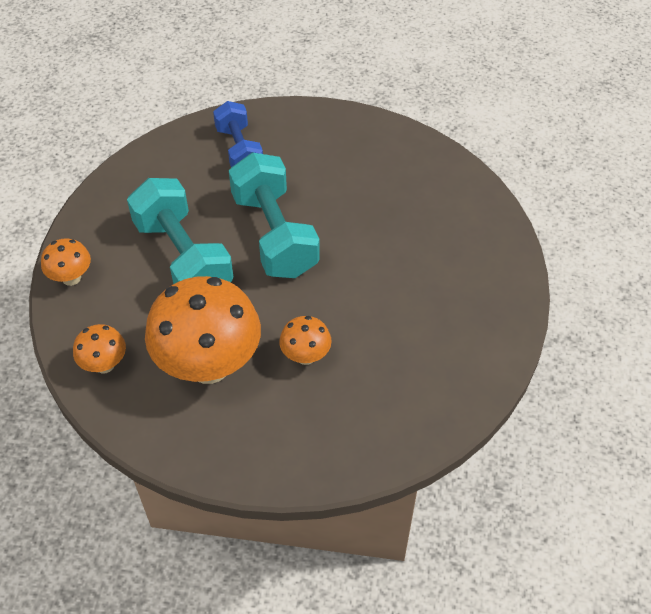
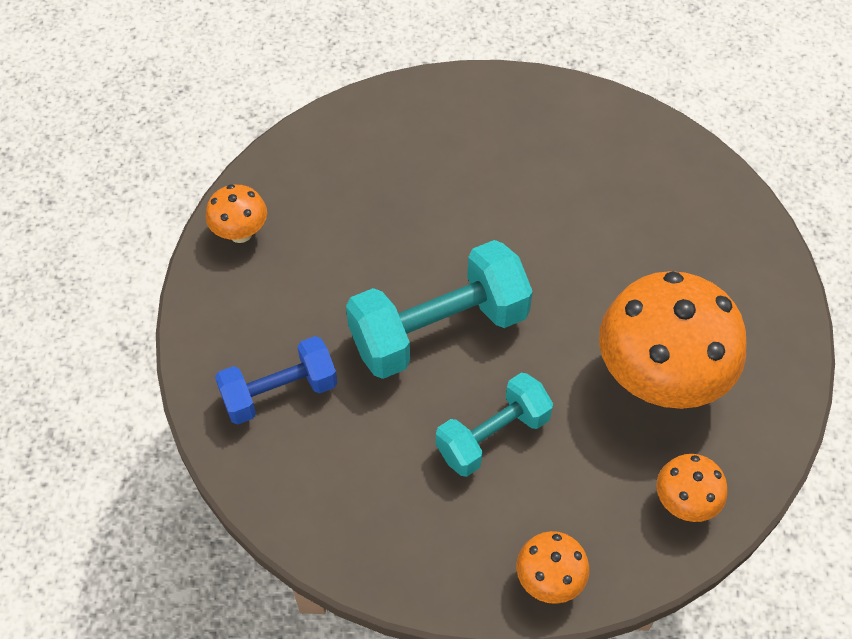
camera: 95 degrees left, 5 degrees up
(183, 258) = (493, 436): turquoise dumbbell -> turquoise dumbbell, size x0.63
(305, 356) = (624, 278): orange mushroom -> orange mushroom (240, 233)

